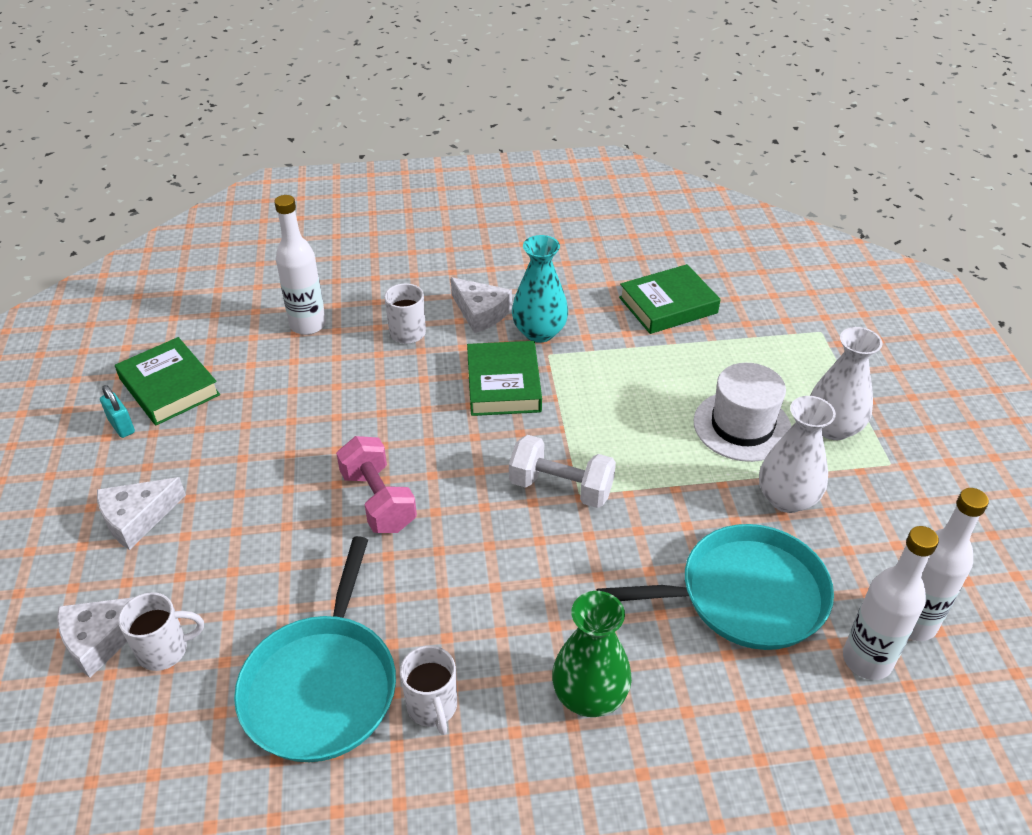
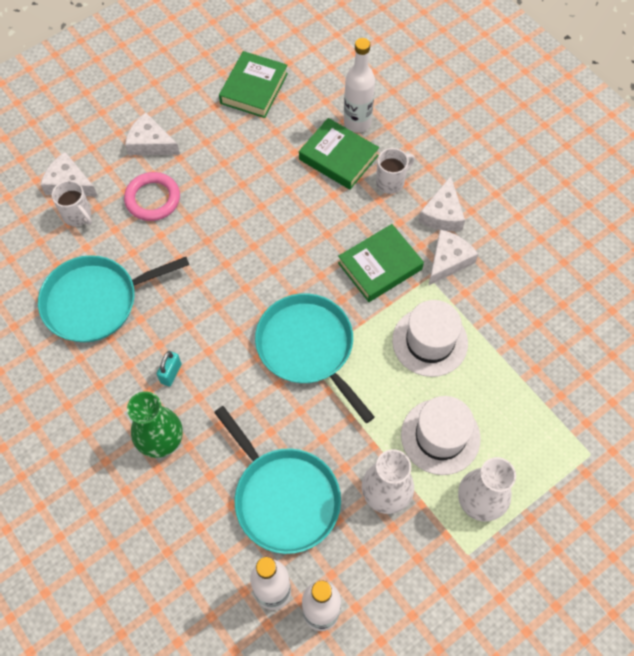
camera: 60 degrees right, 20 degrees up
(122, 426) = (209, 88): turquoise padlock -> turquoise padlock (171, 373)
(223, 551) = (153, 199): none -> pink ring
(378, 501) = (235, 253): pink dumbbell -> none
(432, 707) = (111, 362): white mug -> none
(539, 332) = (448, 261): turquoise vase -> white cheese
(561, 488) = (308, 348): white dumbbell -> turquoise pan
(624, 386) = (430, 342): none -> white hat
(668, 305) = (541, 331): green book -> green book (338, 157)

